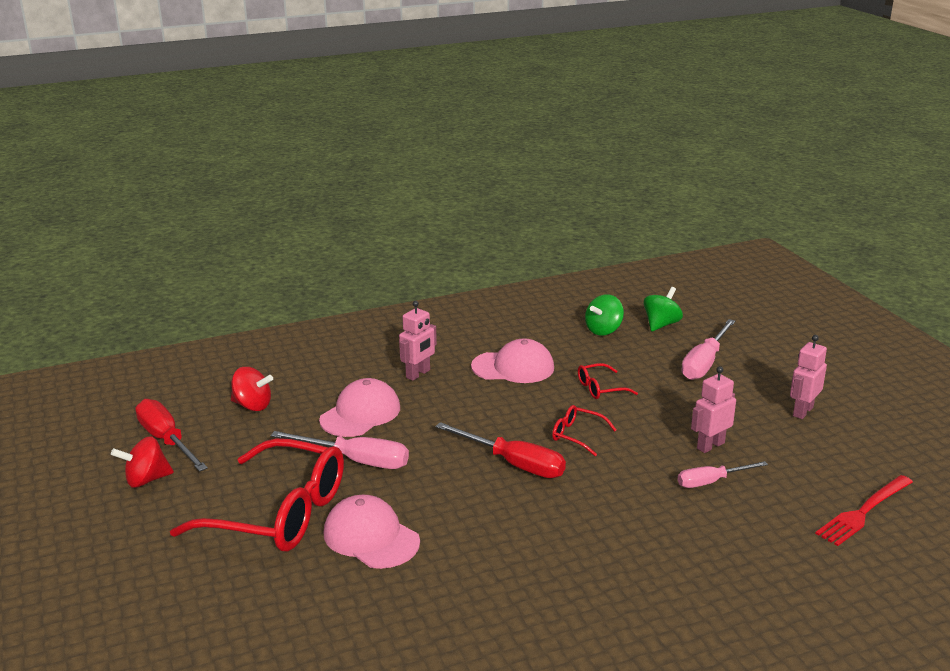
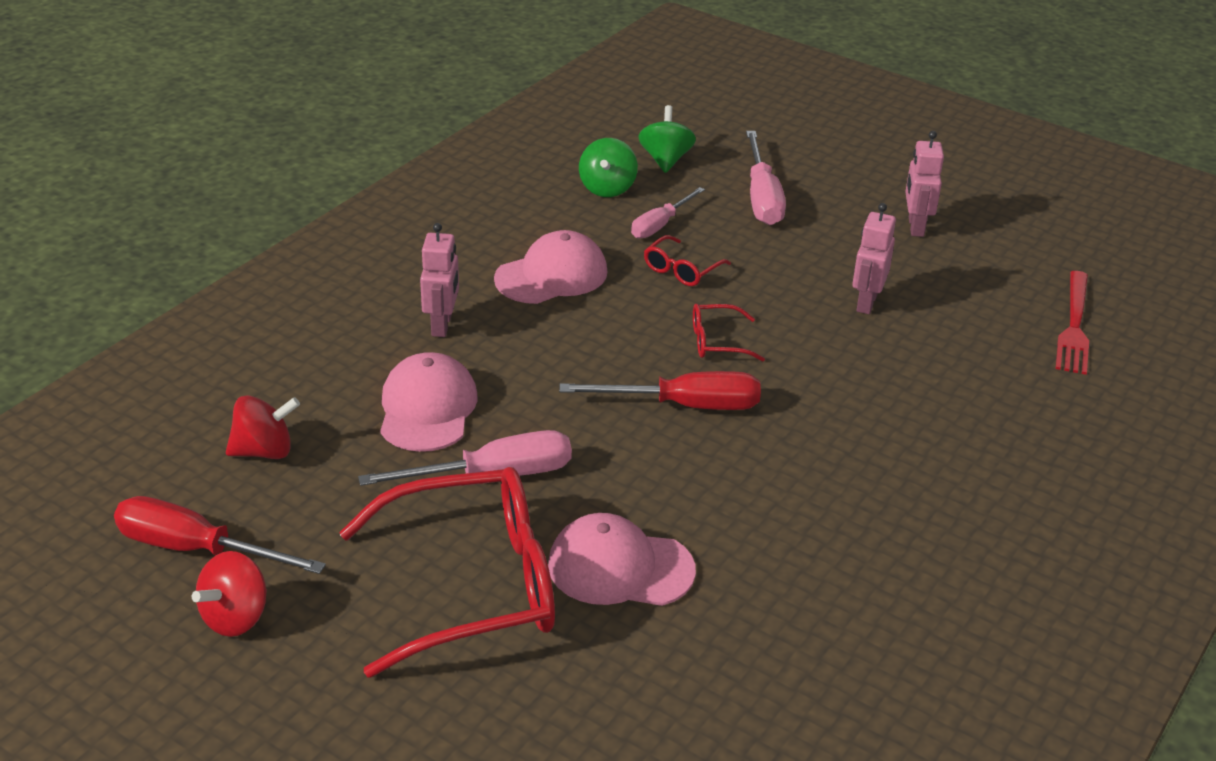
camera: 35 degrees left, 10 degrees up
(711, 482) = (908, 347): pink screwdriver -> pink screwdriver (660, 225)

